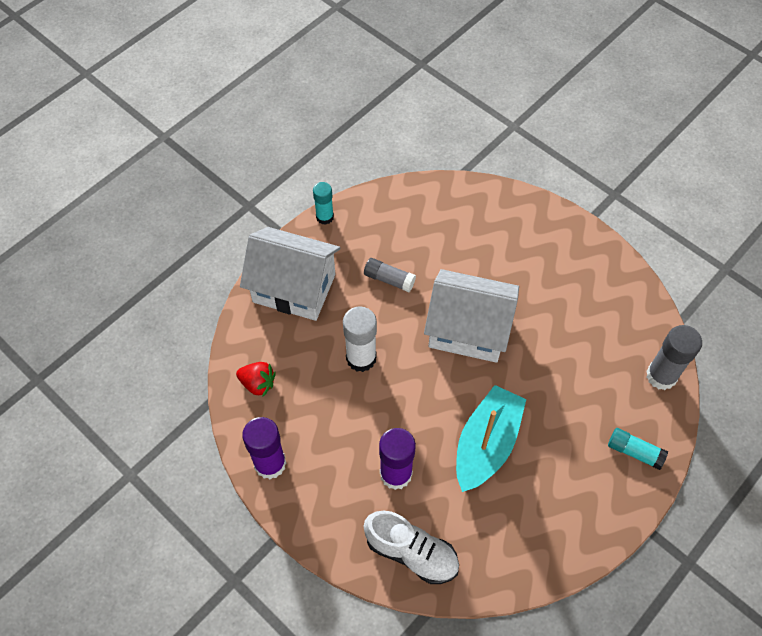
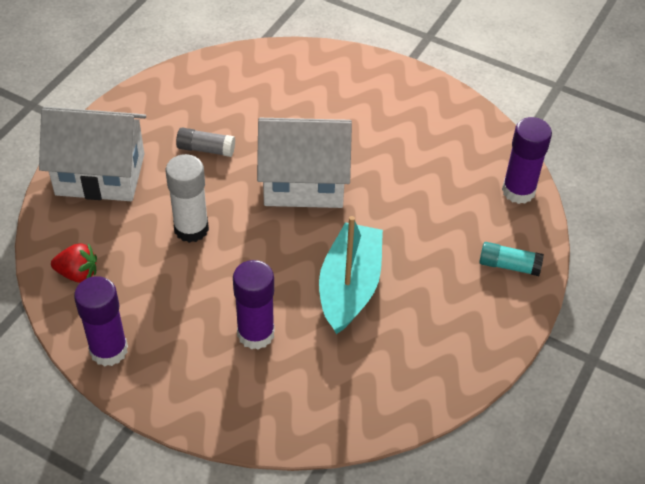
camera: 15 degrees left, 10 degrees down
(325, 217) = (120, 102): turquoise glue stick -> none
(411, 552) = (291, 407): white shoe -> none
(661, 376) = (518, 191): grey glue stick -> purple glue stick

